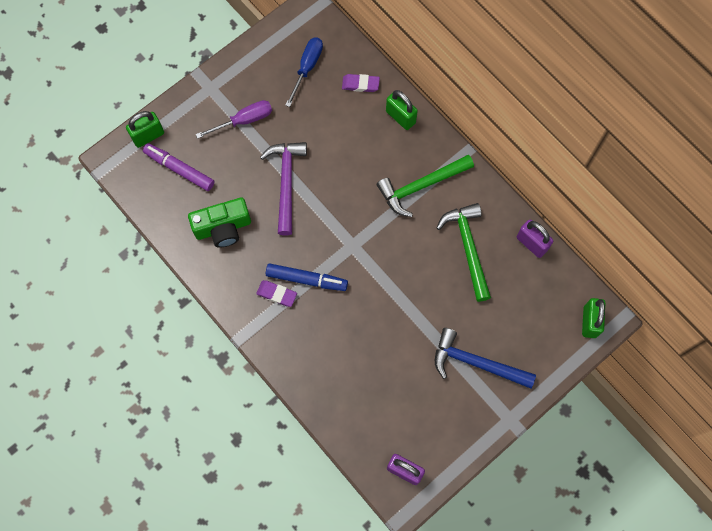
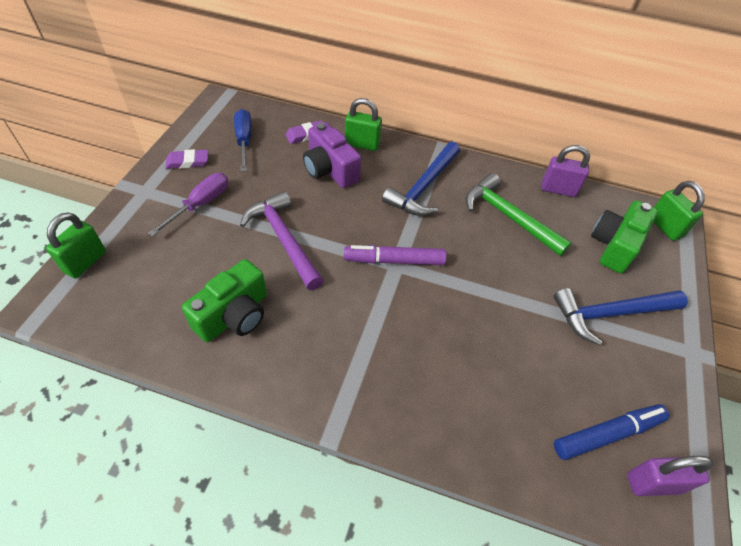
camera: 35 degrees left, 20 degrees down
(180, 169) = (145, 279): purple marker -> purple marker (395, 261)
(277, 294) = (346, 355): purple eraser -> purple eraser (188, 162)
(306, 279) = (370, 322): blue marker -> blue marker (606, 434)
(357, 132) = (330, 169): none -> purple camera
(421, 186) = (424, 187): green hammer -> blue hammer
(531, 315) = (614, 246): none -> green camera

